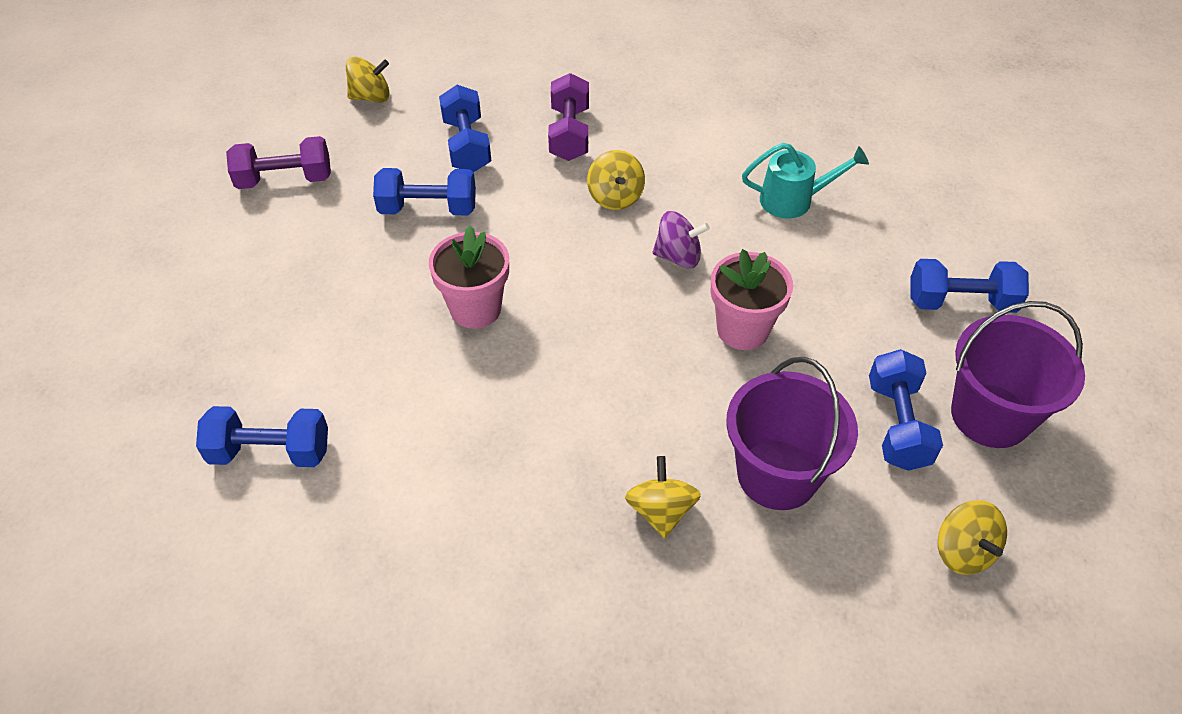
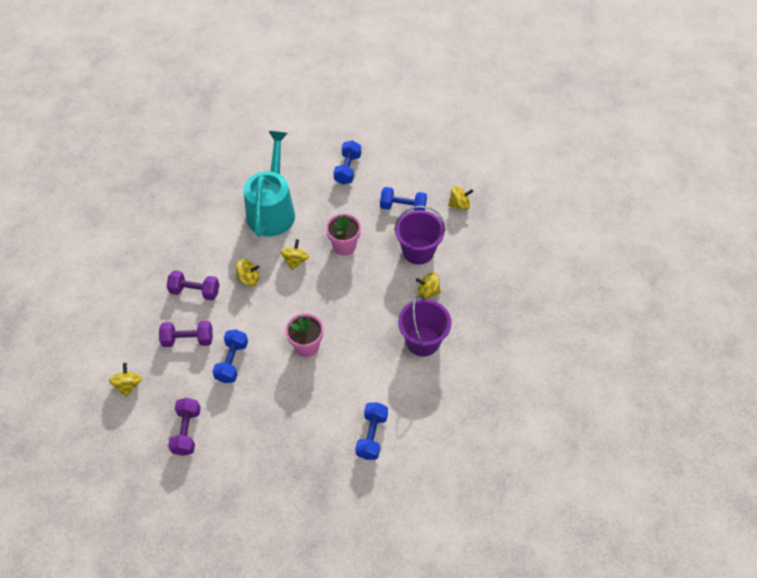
camera: 80 degrees left, 5 degrees up
(467, 145) = (188, 340): blue dumbbell -> purple dumbbell
(678, 256) = (295, 261): purple spinning top -> yellow spinning top
(794, 200) = (272, 209): turquoise watering can -> turquoise watering can, size x2.01
(990, 415) = (404, 178): purple bucket -> purple bucket (423, 341)

